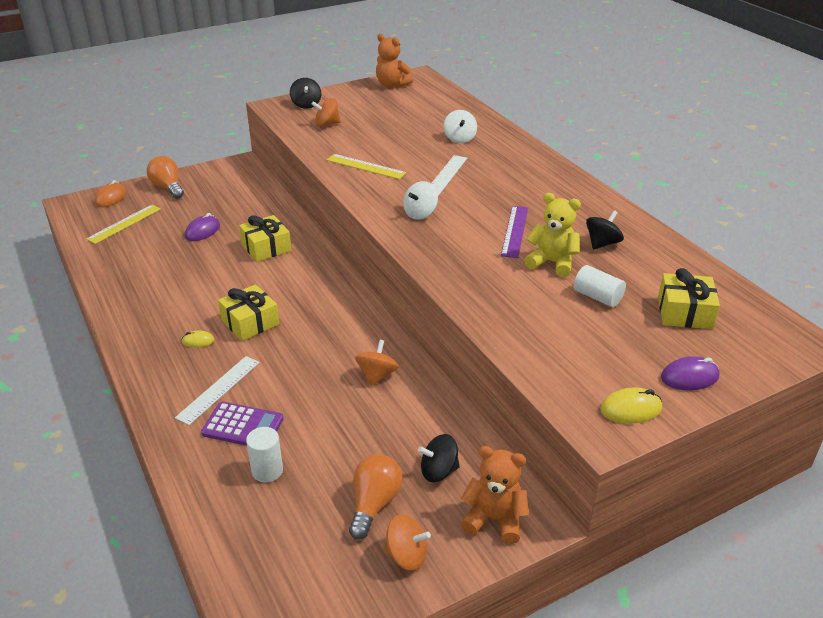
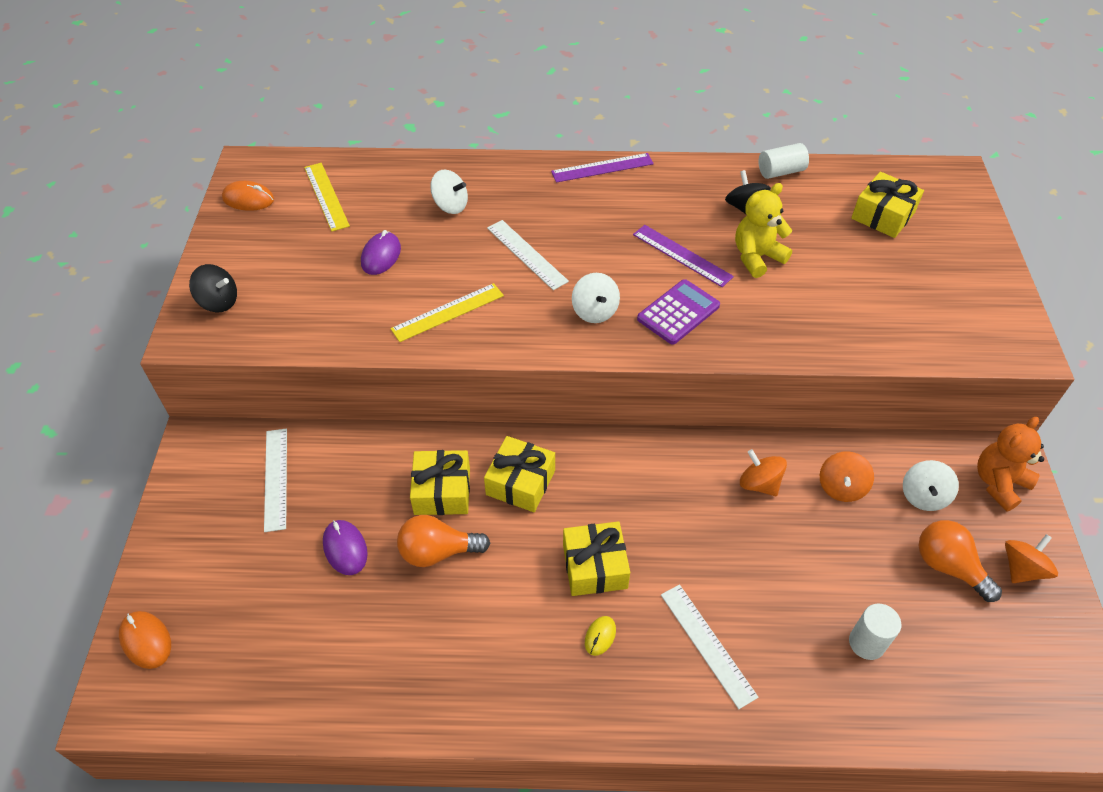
camera: 60 degrees left, 15 degrees up
(124, 224) = (243, 643): yellow ruler -> yellow ruler (326, 196)
(168, 187) = (184, 553): orange light bulb -> orange light bulb (438, 551)
(234, 194) = (276, 478): none -> white ruler
(243, 426) = (784, 641): purple calculator -> purple calculator (678, 312)
(295, 273) = (520, 482): none -> yellow gift
(327, 124) = (299, 304): orange spinning top -> orange spinning top (841, 487)
(392, 85) = (248, 199): orange teddy bear -> orange mouse
(438, 471) = (923, 496): black spinning top -> white spinning top
(567, 176) = (602, 168): none -> purple ruler
(597, 297) = (831, 256): white cylinder -> white cylinder (780, 171)
(631, 409) = (1001, 317): yellow mouse -> none
(689, 377) = (973, 261): purple mouse -> purple mouse (381, 256)

